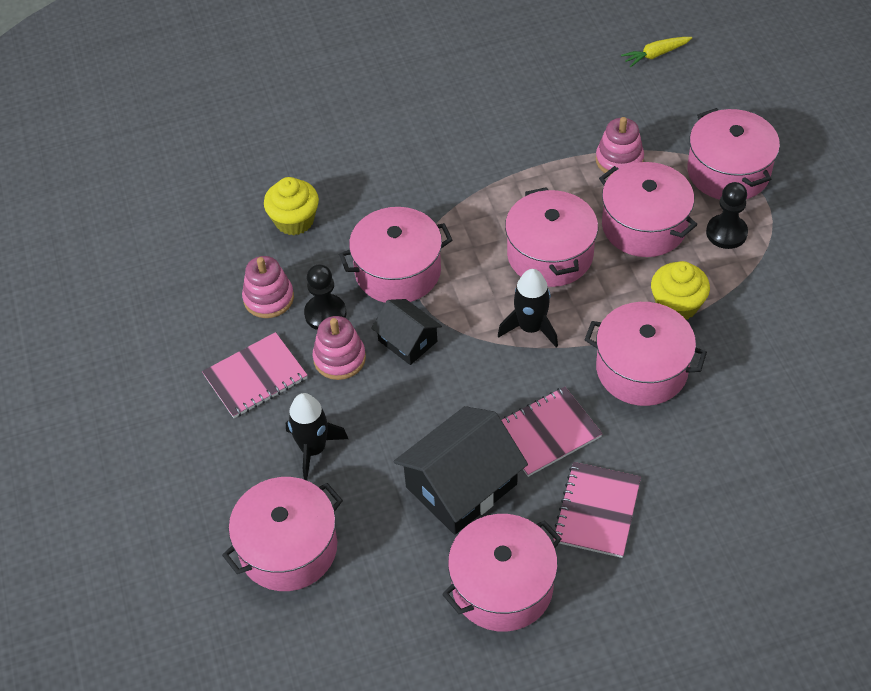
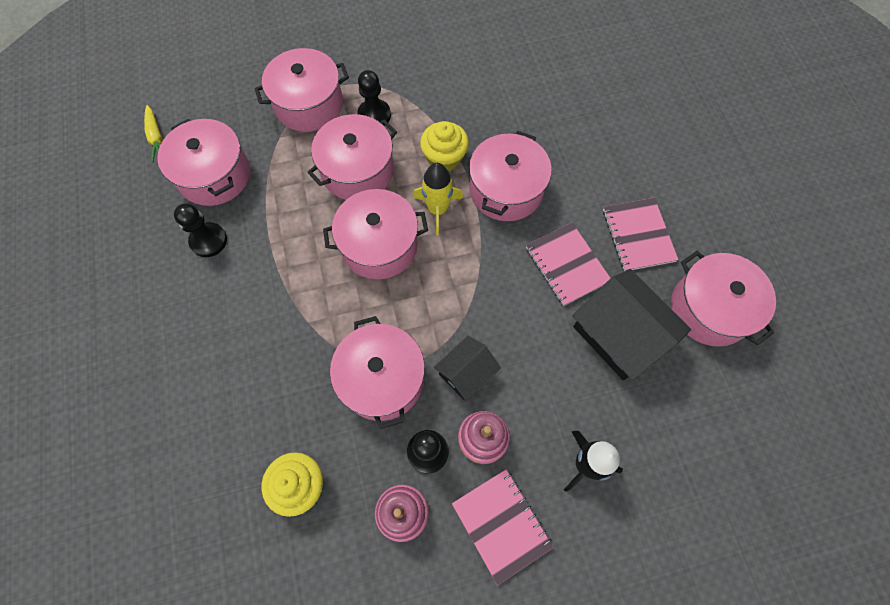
camera: 90 degrees left, 15 degrees up
(288, 548) = (690, 488): pink pot -> pink pot (214, 175)
(530, 327) = (458, 267): black rocket -> none
(538, 116) = (208, 240): none -> black pawn
(597, 511) = (638, 235): pink notebook -> pink notebook turned 60 degrees clockwise
(604, 303) = (437, 209): none -> yellow rocket
(619, 160) = (279, 180): pink stacking toy -> none

